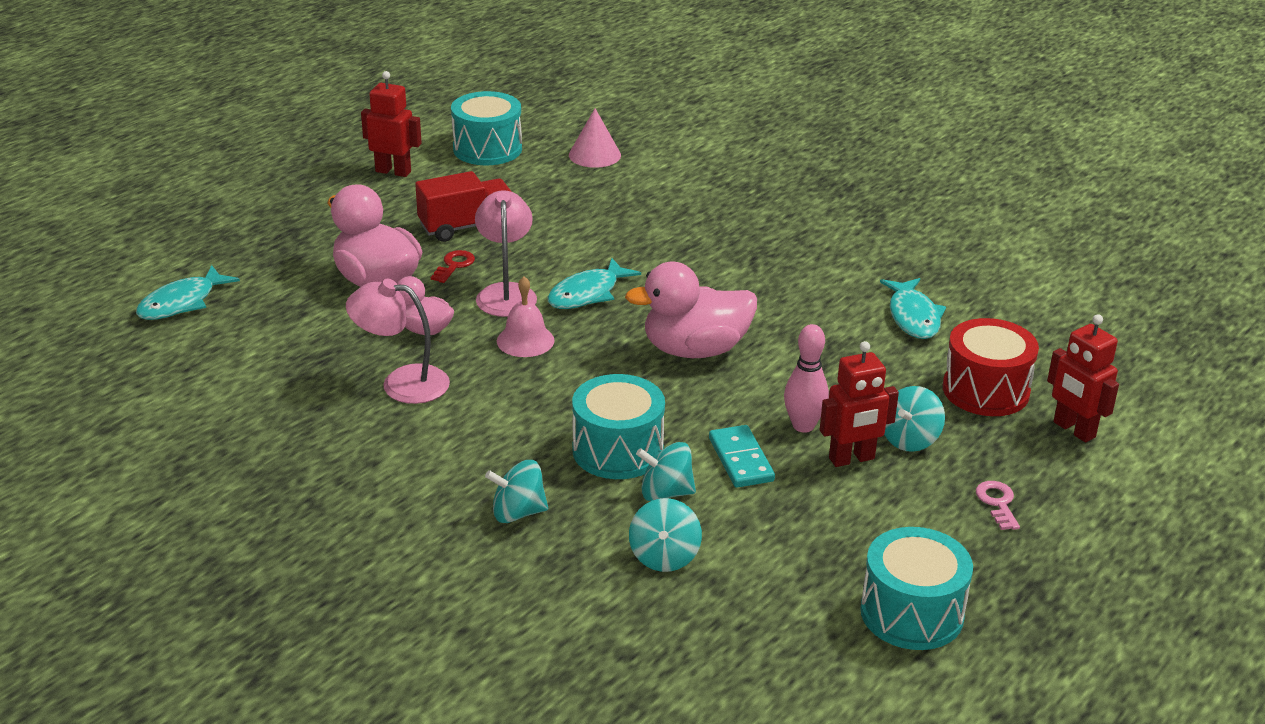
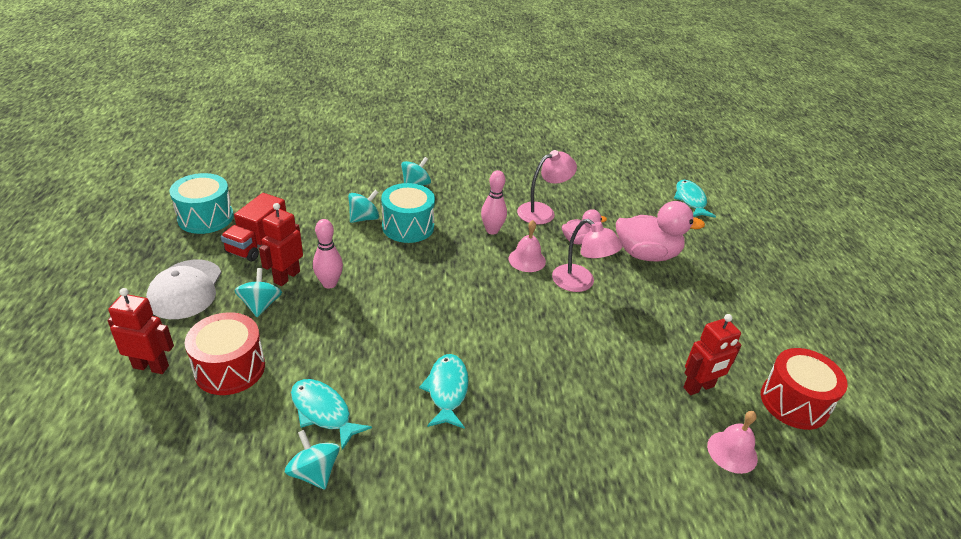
camera: 135 degrees right, 5 degrees up
(393, 171) = (790, 338): red robot -> red robot (699, 387)
(454, 265) = (633, 286): red key -> none
(466, 226) = (676, 318): red truck -> red truck (258, 243)
(487, 149) = (794, 402): turquoise drum -> red drum
(511, 392) = (492, 230): none -> pink bowling pin
(587, 294) = (541, 307): turquoise fish -> turquoise fish (447, 390)
(594, 155) = (732, 452): pink cone -> pink bell
(664, 556) = (336, 194): turquoise spinning top -> turquoise spinning top (314, 472)
(695, 350) = (437, 301): pink duck -> none
(740, 460) = (345, 249): turquoise domino -> none
(997, 503) = (185, 289): pink key -> white cap

